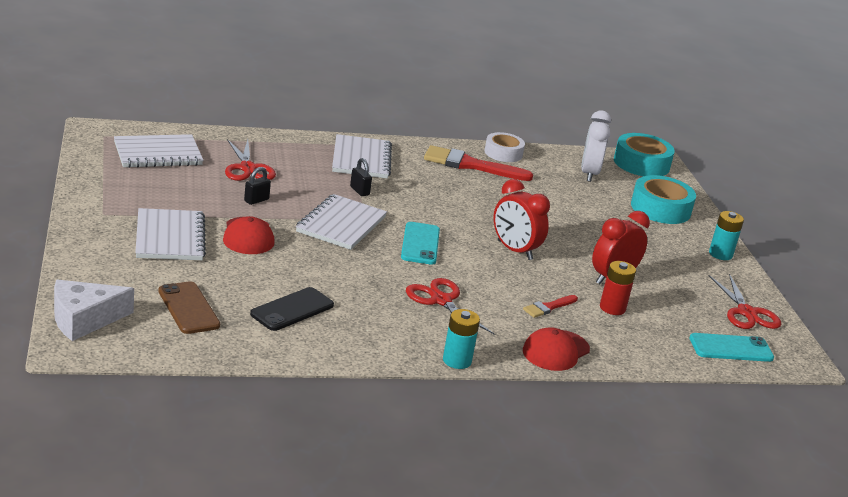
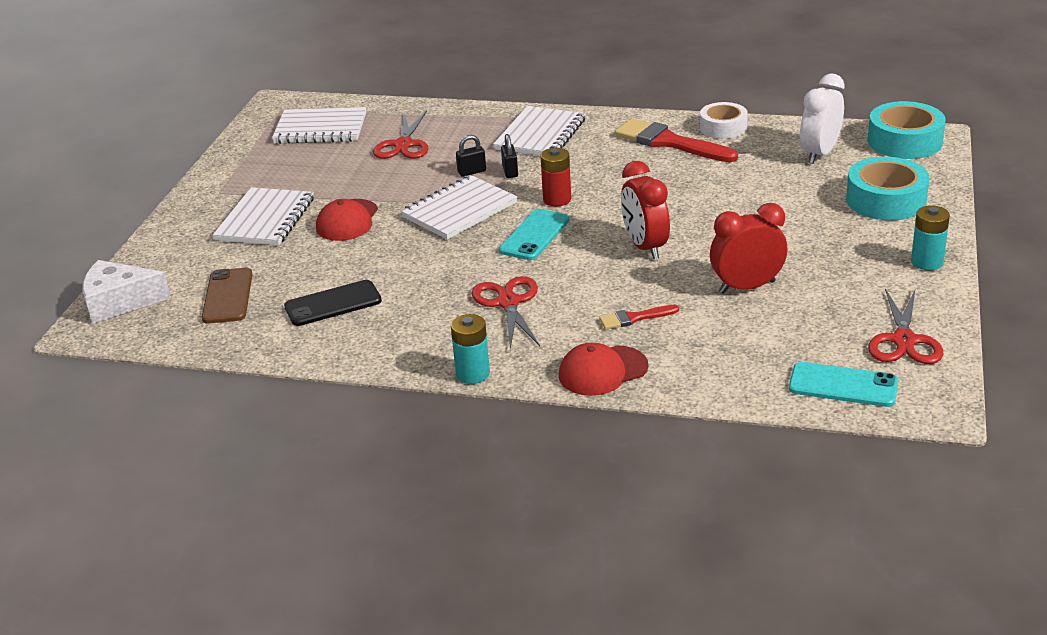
camera: 30 degrees right, 5 degrees up
(256, 200) = (386, 181): black padlock -> black padlock (472, 172)
(612, 308) = (718, 324): red battery -> red battery (557, 199)

